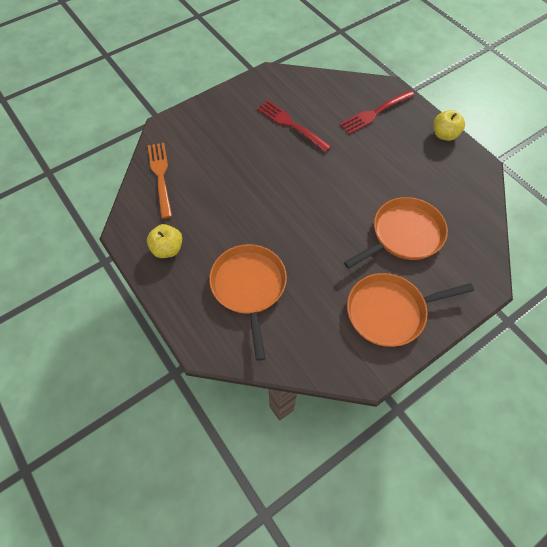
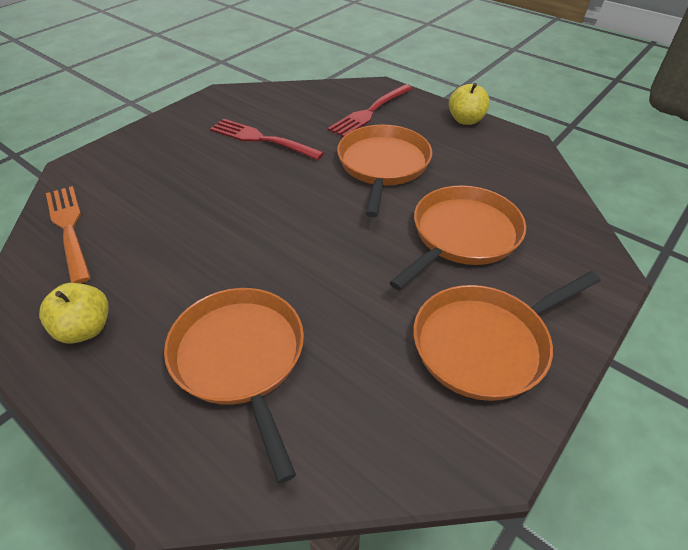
camera: 15 degrees left, 15 degrees down
(369, 165) = (383, 165): none -> orange pan

